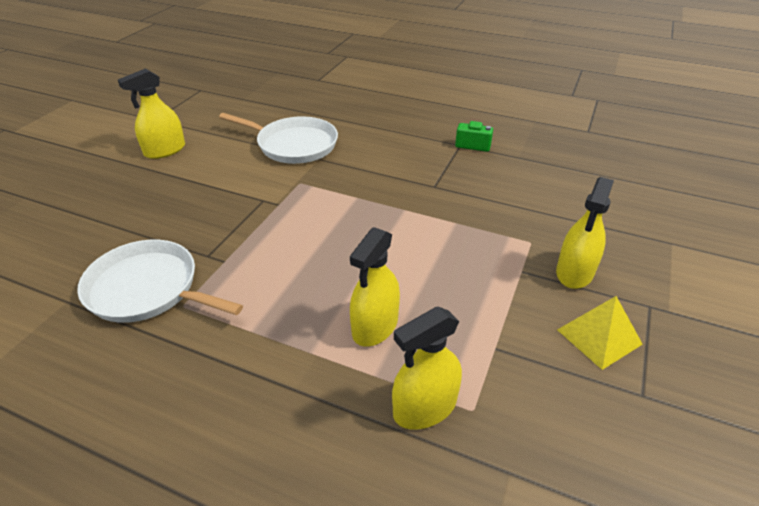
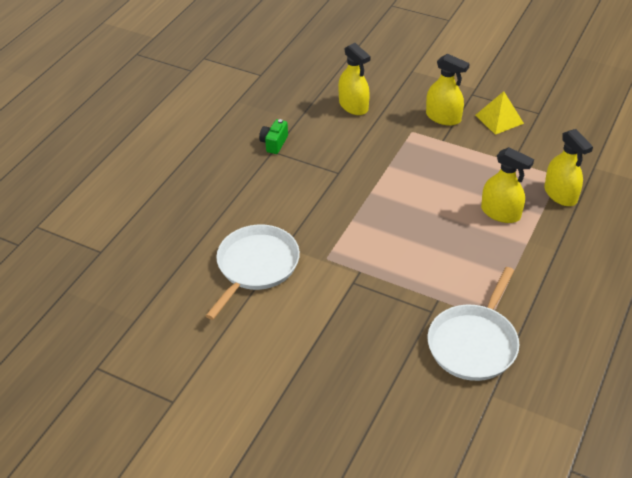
camera: 85 degrees left, 5 degrees up
(165, 150) = (252, 375): yellow spray bottle -> yellow spray bottle (353, 106)

